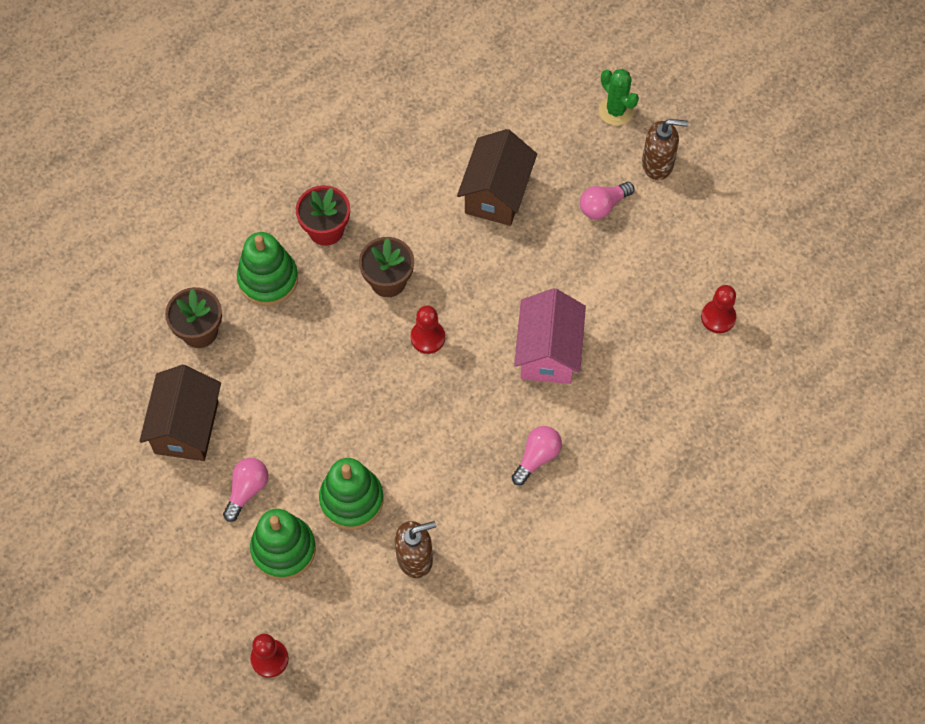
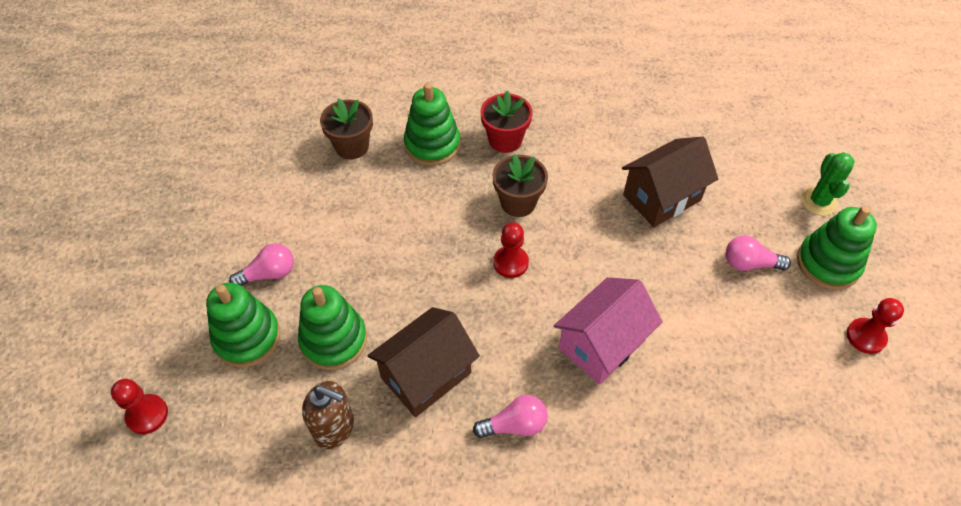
camera: 40 degrees right, 10 degrees down
(186, 427) = (277, 201): brown house -> brown house (426, 375)
(658, 164) = (828, 263): brown soap dispenser -> green stacking toy
(718, 317) = (792, 429): red pawn -> red pawn (865, 337)

